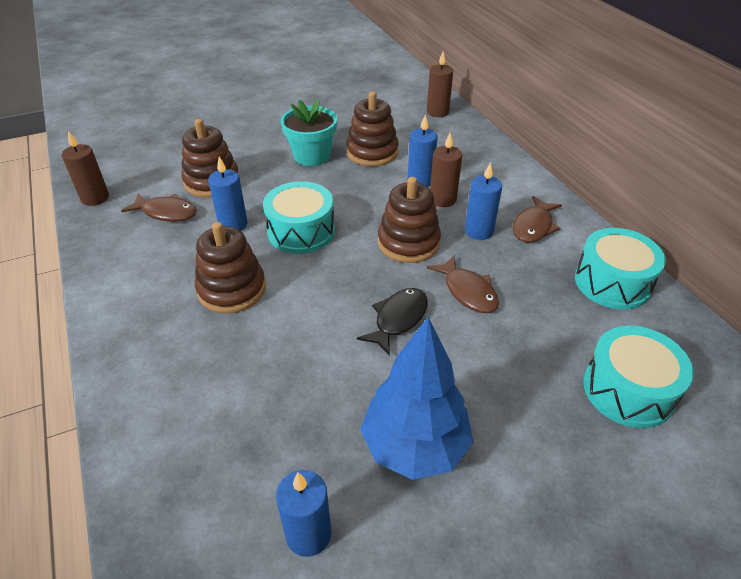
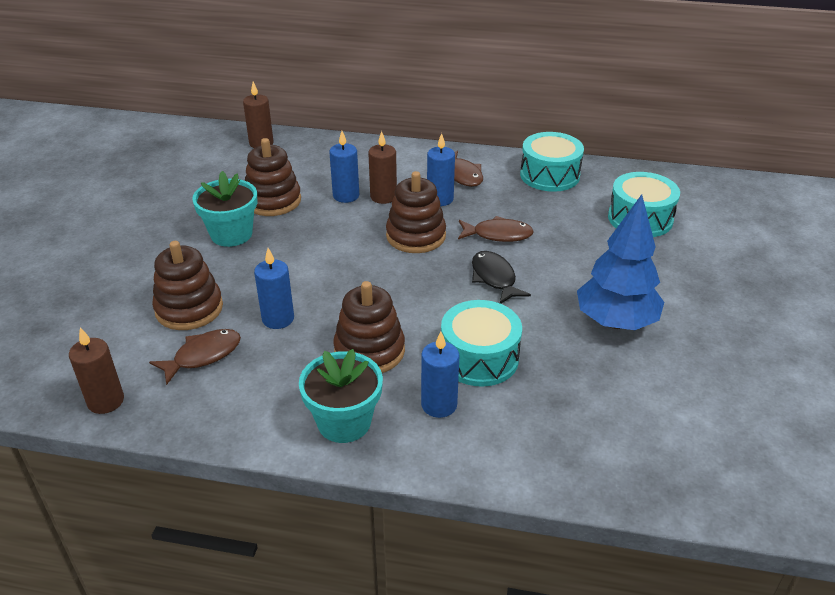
camera: 55 degrees left, 5 degrees down
(136, 317) = (344, 422): none -> turquoise flower pot
(301, 231) = (336, 283): turquoise drum -> turquoise drum (479, 358)
(308, 534) = (650, 399): blue candle -> blue candle (439, 405)

